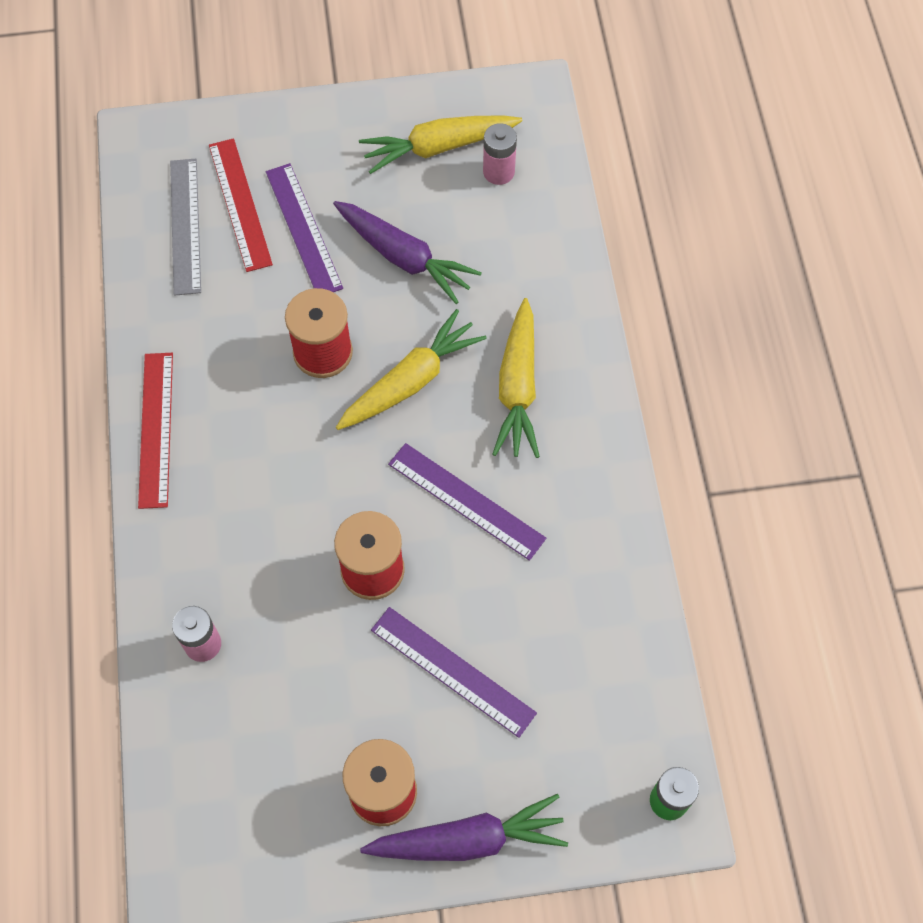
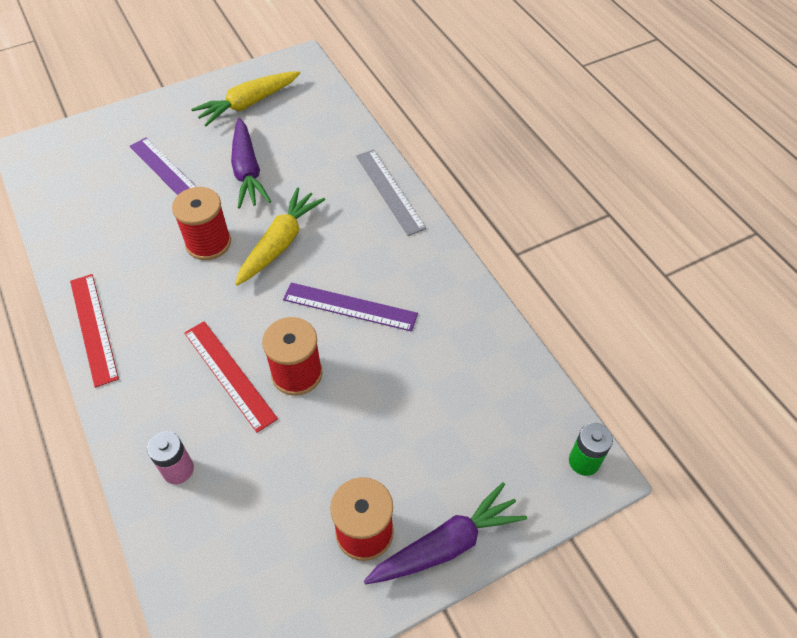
camera: 20 degrees left, 10 degrees down
(185, 226) = (79, 193): grey ruler -> grey ruler (390, 191)
(240, 204) = (116, 170): red ruler -> red ruler (229, 374)
(404, 257) = (247, 171): purple carrot -> purple carrot turned 60 degrees clockwise
(452, 671) = (385, 424): purple ruler -> none
(498, 172) = (295, 107): pink battery -> none
(518, 387) = (358, 226): yellow carrot -> none

